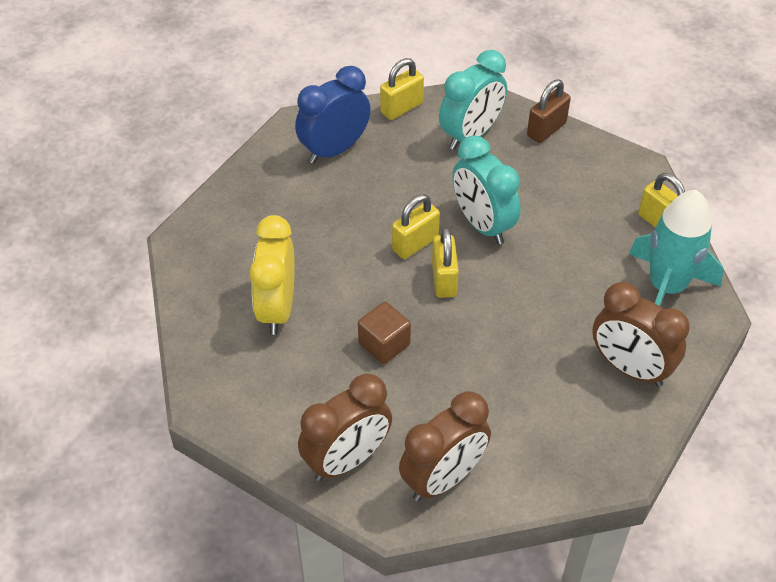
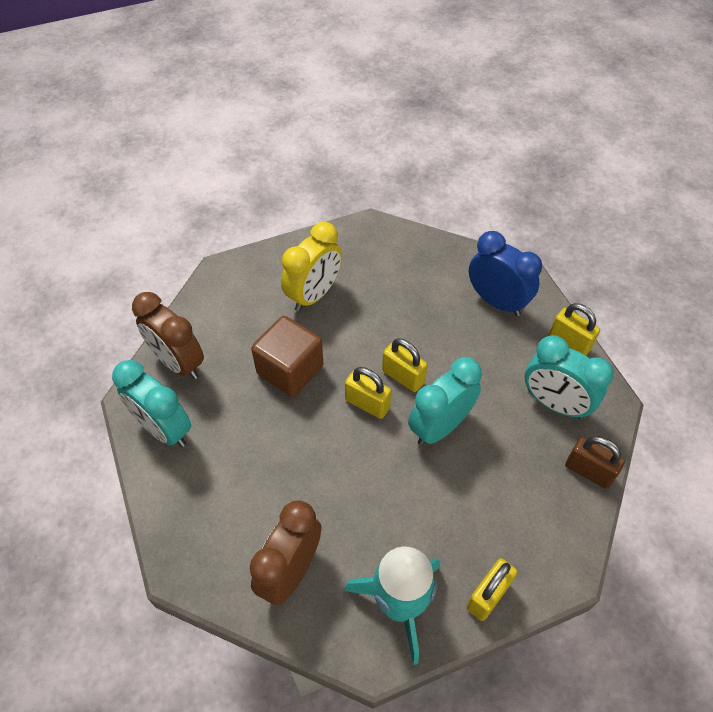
camera: 80 degrees right, 5 degrees up
(277, 309) = (314, 295): yellow clock -> yellow clock turned 135 degrees clockwise
(384, 344) = (290, 370): brown cube -> brown cube, size x1.56
(443, 479) = (164, 429): brown clock -> turquoise clock
(444, 279) = (367, 404): yellow padlock -> yellow padlock turned 45 degrees clockwise

